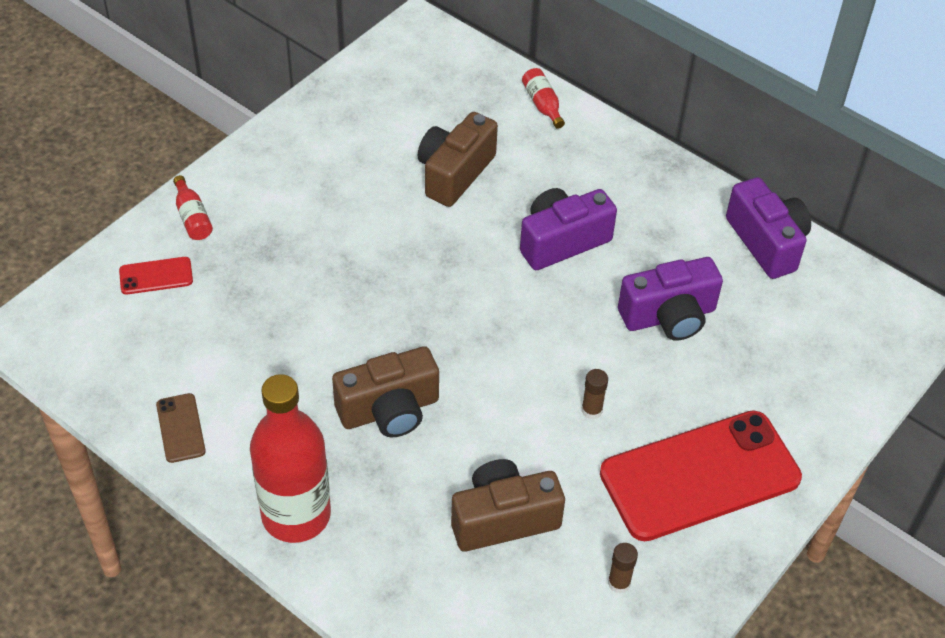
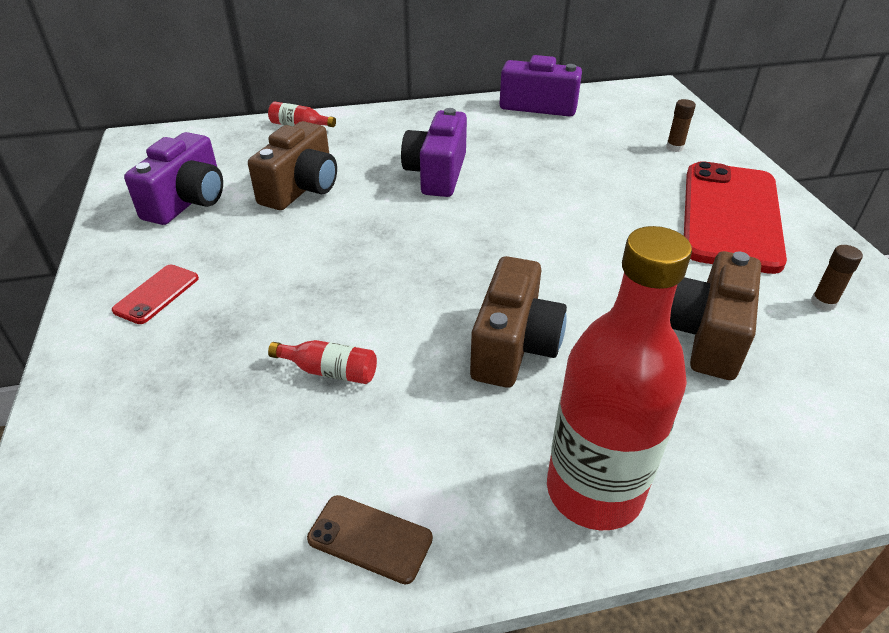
camera: 50 degrees left, 10 degrees down
(156, 276) = (130, 438): red phone -> red phone (156, 294)
(192, 217) = (103, 364): red bottle -> red bottle (330, 371)
(454, 173) = (301, 188): brown camera -> brown camera turned 135 degrees counterclockwise
(591, 410) = (621, 234): brown glue stick -> brown glue stick (674, 147)
(669, 316) = (562, 164): purple camera -> purple camera (188, 201)

